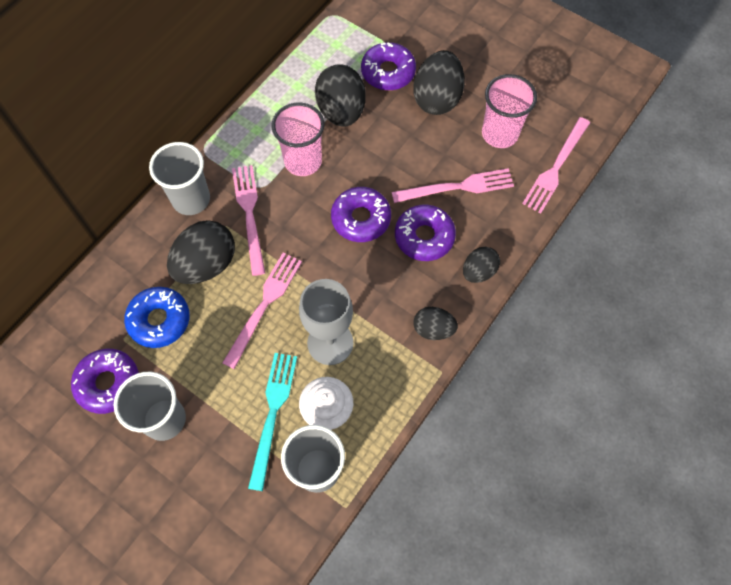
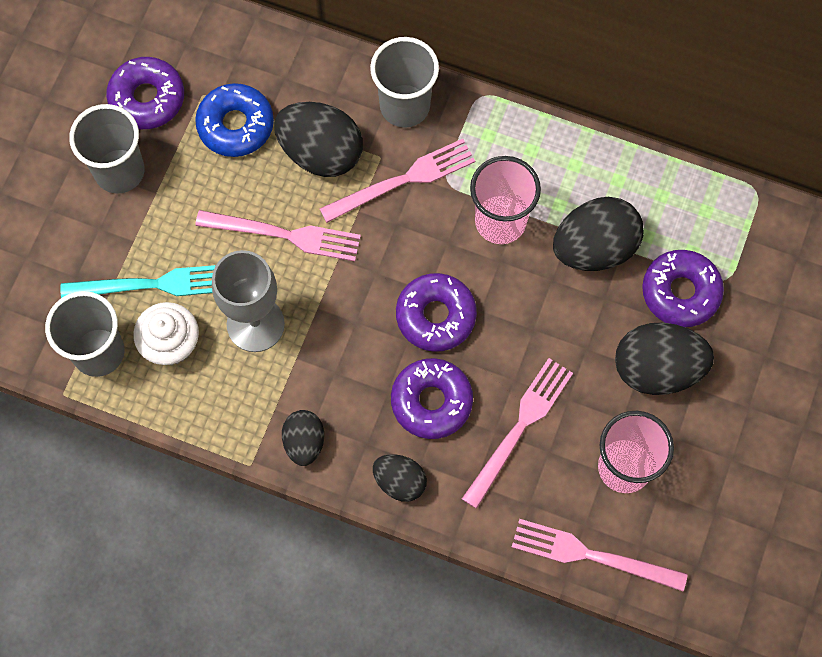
camera: 75 degrees right, 5 degrees up
(457, 187) = (519, 428): pink fork -> pink fork turned 120 degrees counterclockwise

